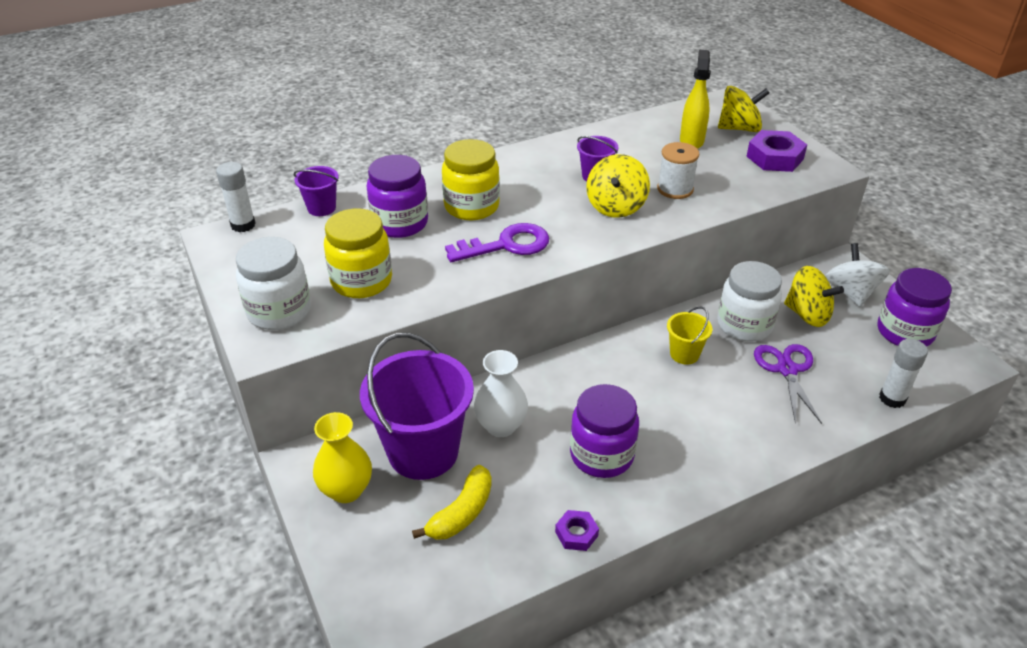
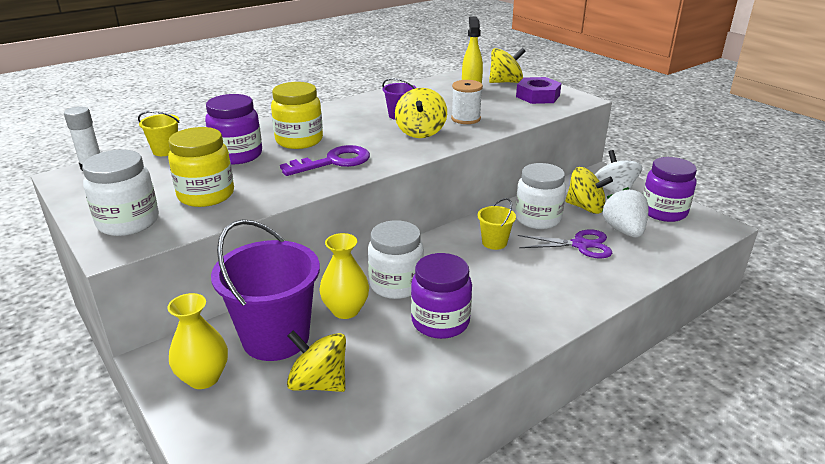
camera: 10 degrees left, 10 degrees down
(321, 208) = (165, 151): purple bucket -> yellow bucket
(461, 513) = (319, 383): yellow banana -> yellow spinning top
(501, 426) = (345, 310): white vase -> yellow vase
(561, 399) = (396, 284): none -> white jar
(576, 534) = (430, 386): purple nut -> none
(787, 370) = (580, 245): purple scissors -> purple scissors turned 105 degrees clockwise
(846, 355) = (624, 230): none -> white strawberry
(892, 398) = (669, 255): white glue stick -> none

